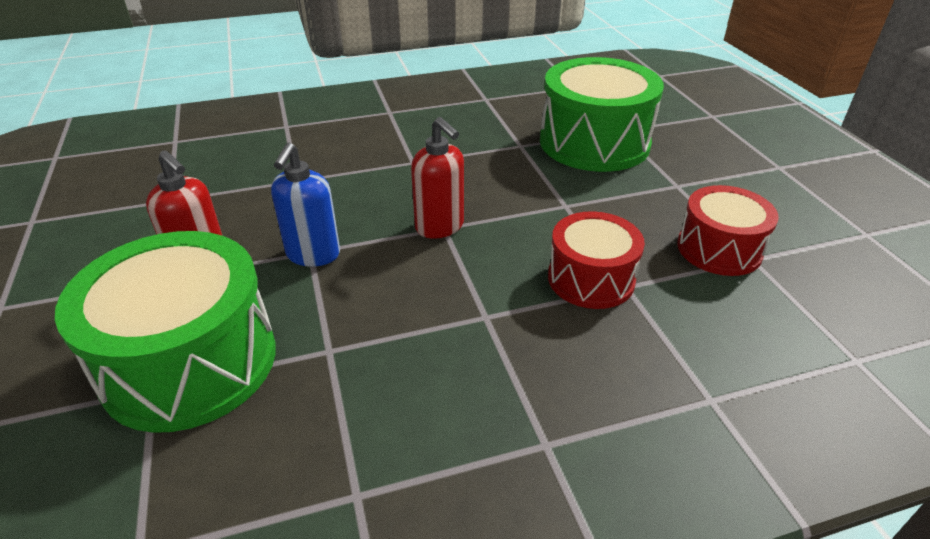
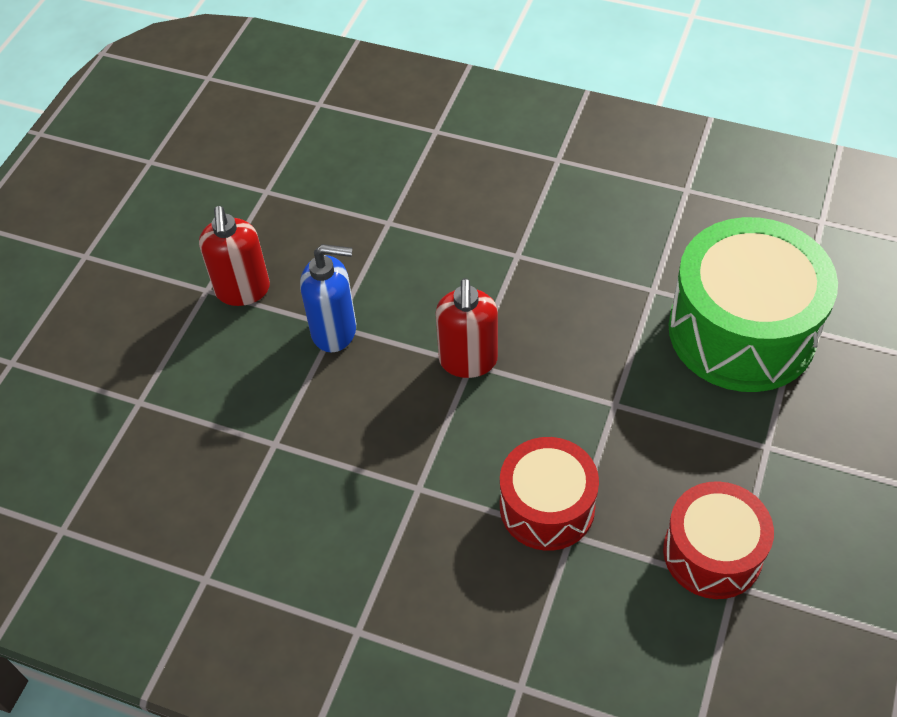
camera: 40 degrees right, 15 degrees up
(190, 362) = (175, 392): green drum -> none
(313, 254) = (335, 331): blue soap dispenser -> blue soap dispenser turned 135 degrees counterclockwise

